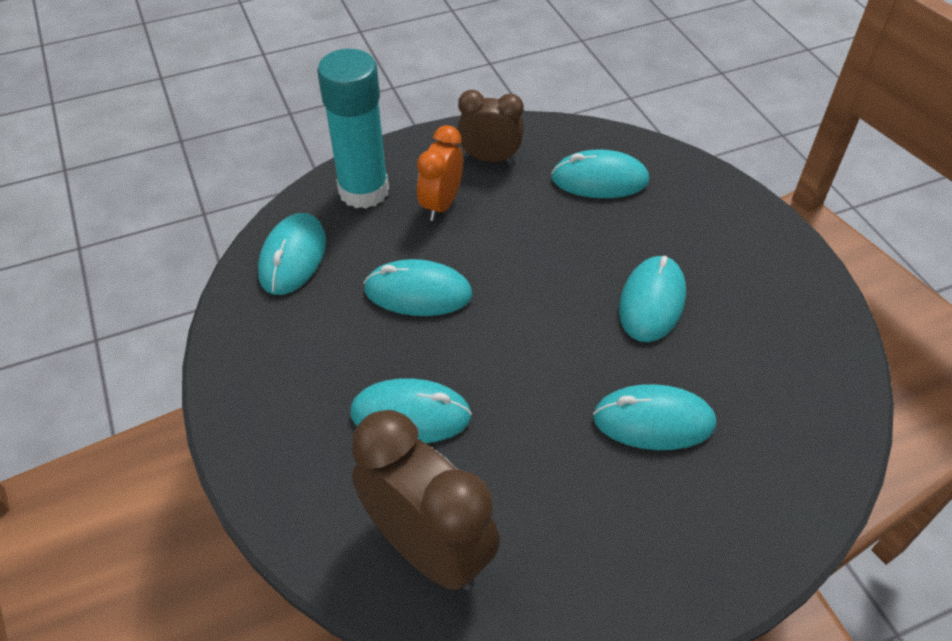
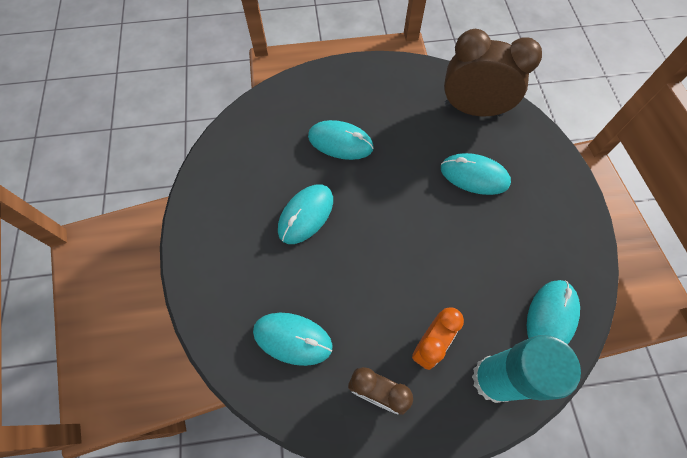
camera: 165 degrees left, 15 degrees up
(418, 292) = (459, 260): turquoise mouse -> none
(428, 548) = (473, 109): brown clock -> brown clock turned 135 degrees clockwise

